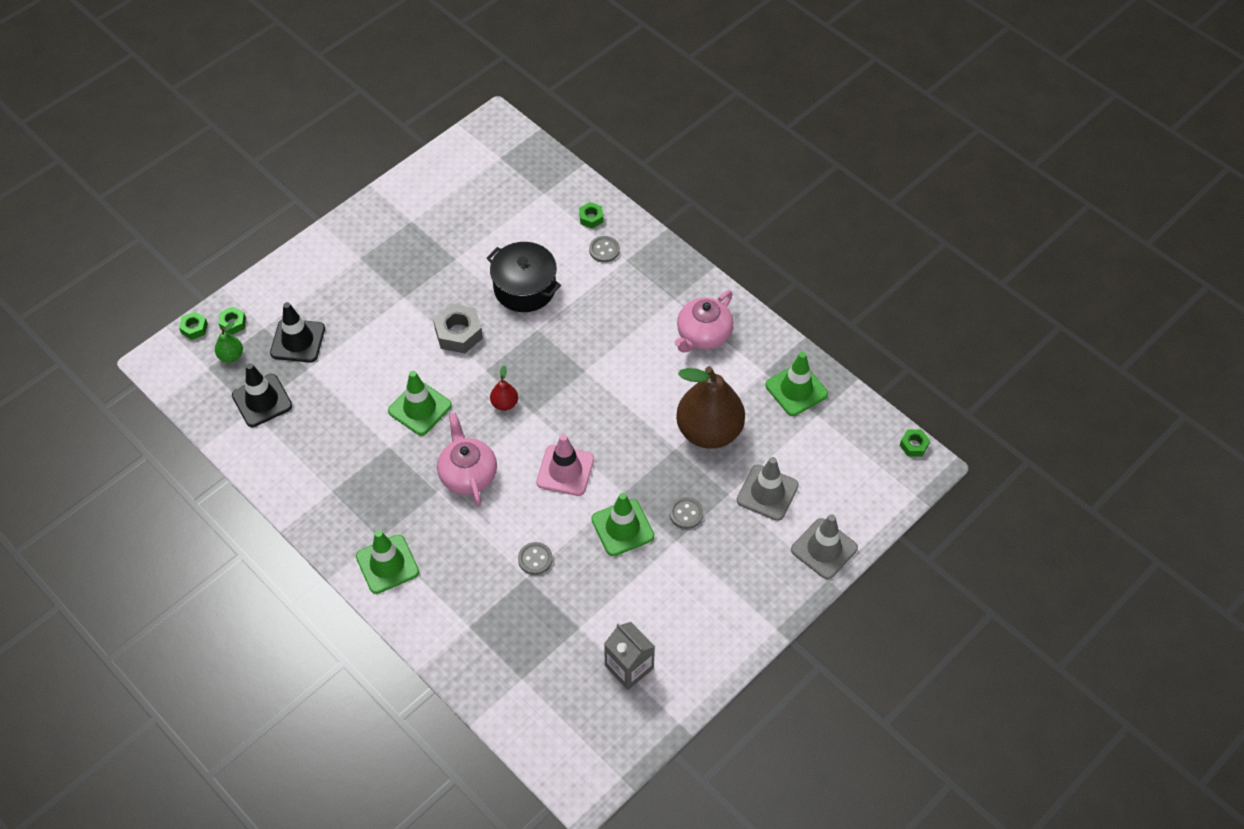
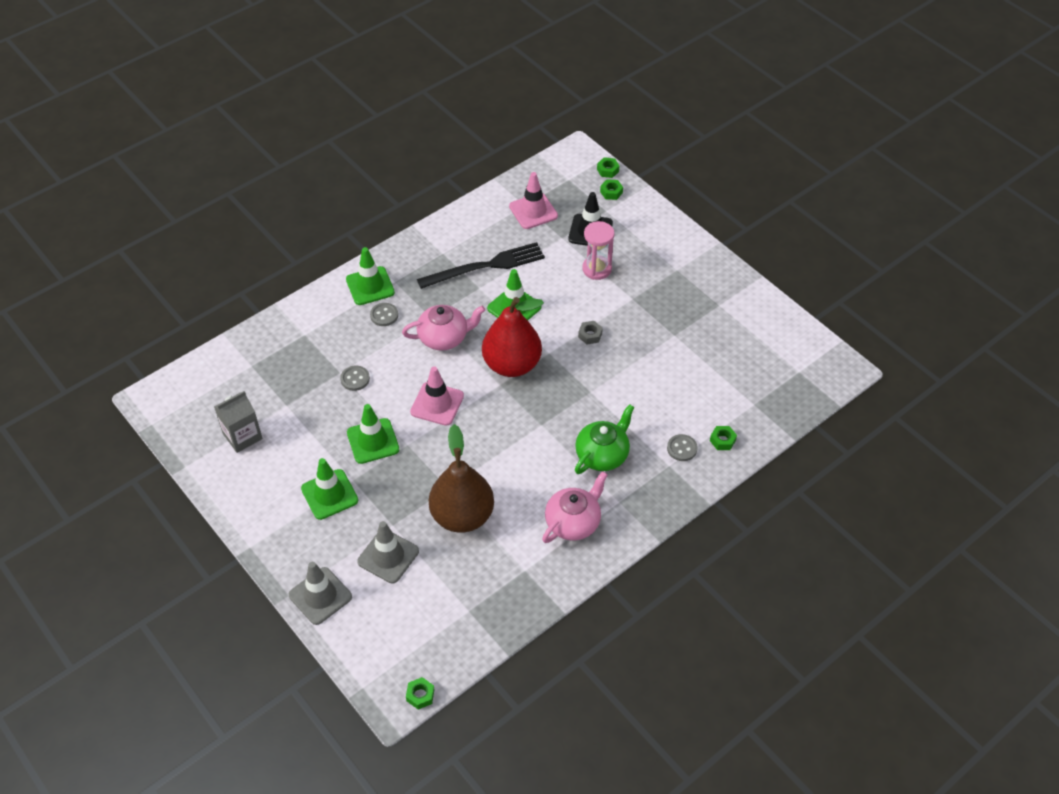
camera: 95 degrees right, 5 degrees down
(231, 356) = (579, 192): green pear -> none
(262, 401) = (533, 211): black traffic cone -> pink traffic cone
(354, 442) = (486, 266): none -> black fork
(359, 332) = (597, 269): none -> pink hourglass
(458, 333) = (590, 335): grey nut -> grey nut, size x0.55
(504, 403) = (512, 364): red pear -> red pear, size x2.39
(525, 288) = (638, 384): black pot -> none
(618, 315) = (602, 455): none -> green teapot
(686, 513) = (378, 489): grey button -> grey button (384, 315)
(703, 335) = (573, 522): pink teapot -> pink teapot turned 90 degrees clockwise
(796, 389) = (500, 596): green traffic cone -> green traffic cone (329, 494)

